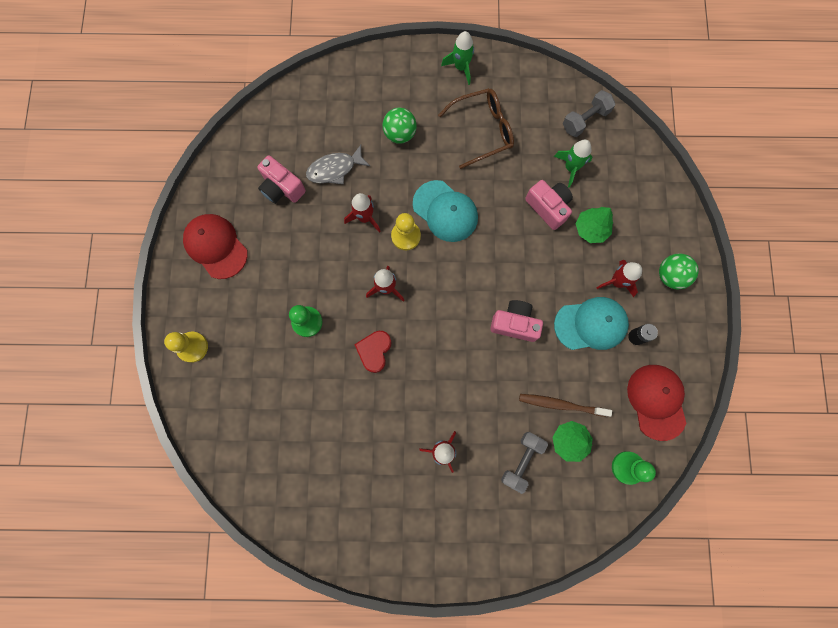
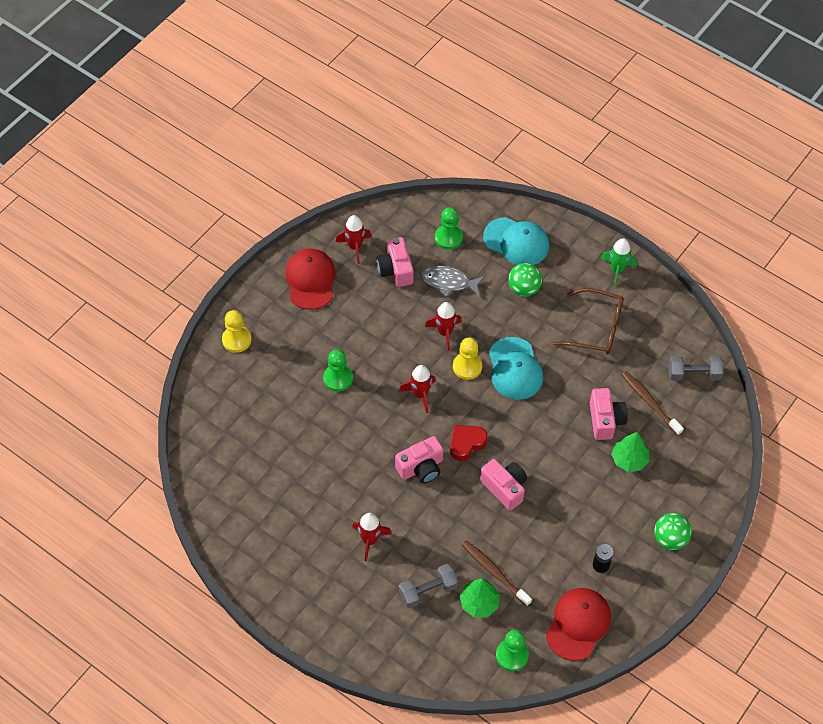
camera: 35 degrees right, 20 degrees down
(304, 128) = (448, 238): none -> green pawn
(374, 351) = (374, 433): red heart -> red heart (466, 443)
(435, 354) = (421, 468): none -> pink camera
(570, 168) = (650, 402): green rocket -> brown toothbrush
(591, 324) = (569, 530): turquoise cap -> turquoise cap (516, 242)
(617, 282) = (618, 513): red rocket -> red rocket (355, 247)

